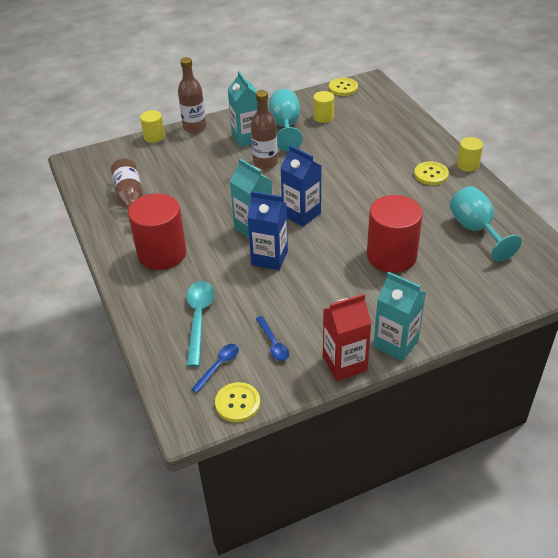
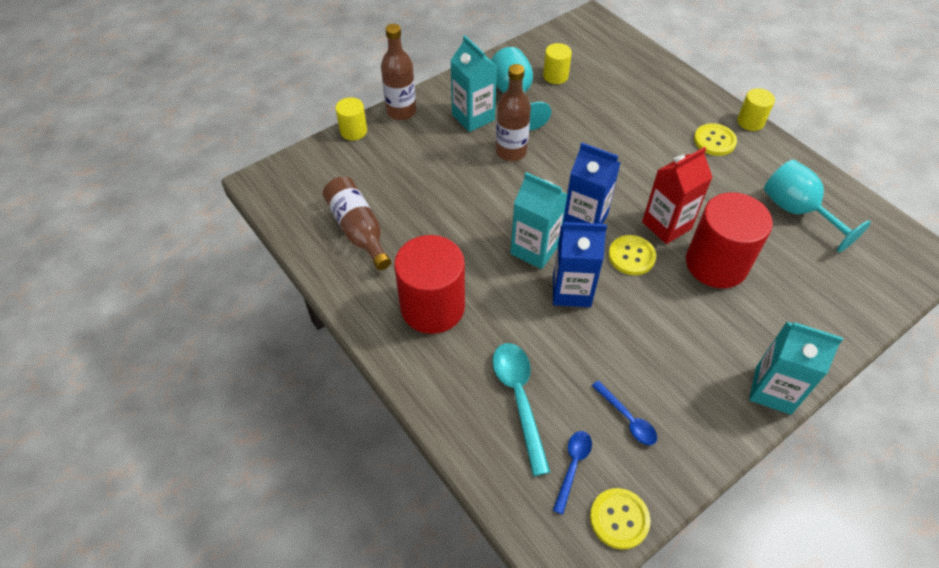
camera: 15 degrees left, 10 degrees up
(343, 88) = (562, 31): yellow button -> yellow button (631, 256)
(344, 364) = (725, 432): red carton -> red carton (666, 225)

